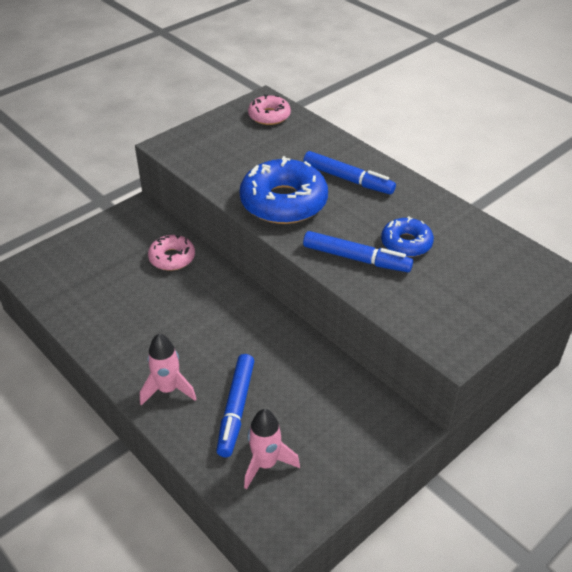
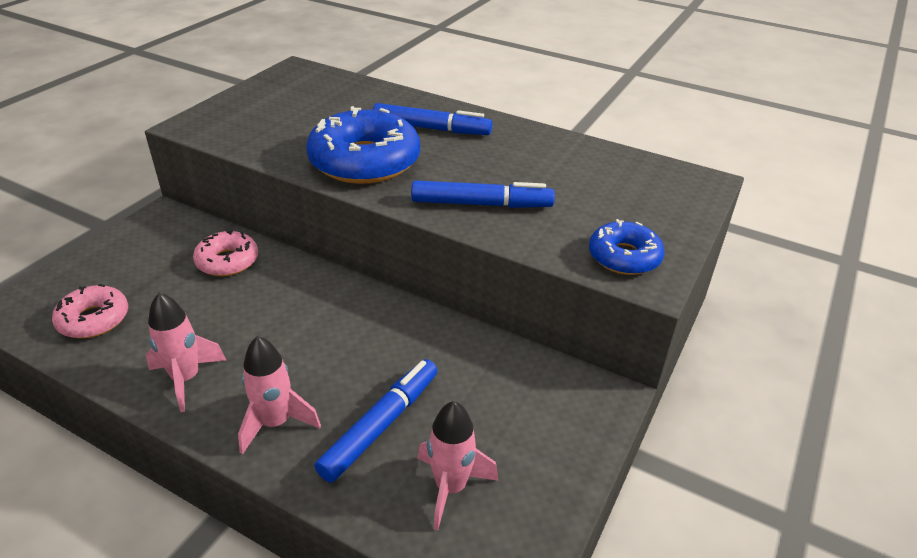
camera: 20 degrees left, 5 degrees down
(120, 344) = (186, 379): none -> pink rocket
(236, 409) = (381, 425): blue marker -> blue marker turned 135 degrees counterclockwise
(269, 116) = (309, 82): pink donut -> pink donut (94, 319)
(406, 243) = (531, 180): blue donut -> blue donut (624, 257)

